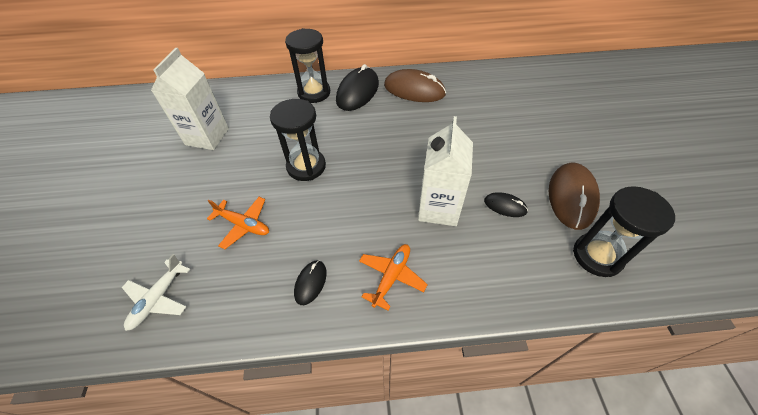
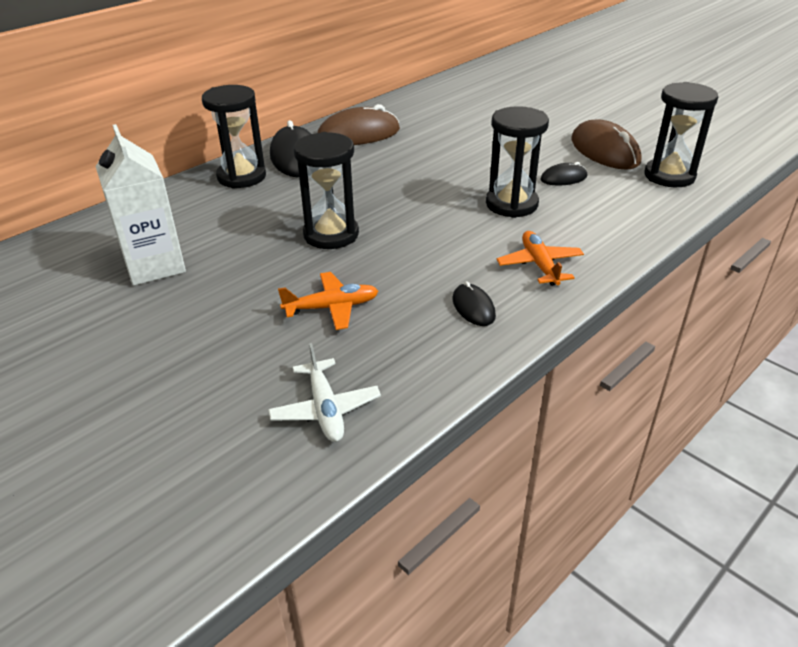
camera: 40 degrees left, 15 degrees down
(438, 208) = (511, 204): white carton -> black hourglass

